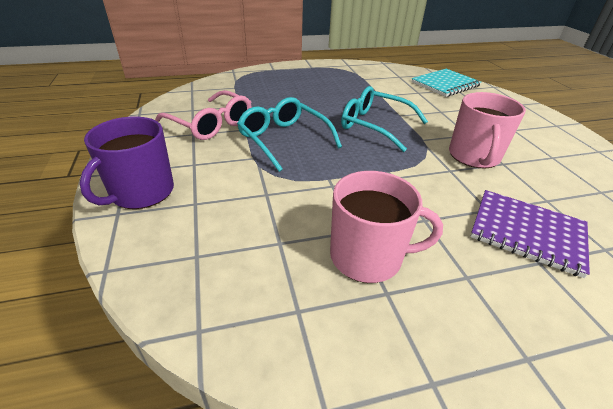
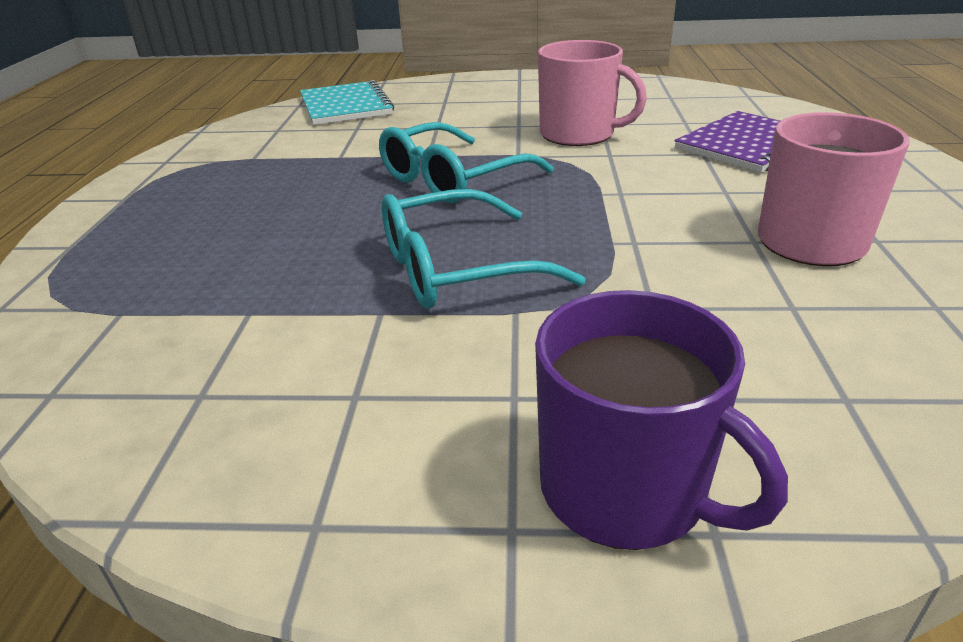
camera: 70 degrees left, 5 degrees down
(211, 124) = (321, 362): pink glasses -> none

